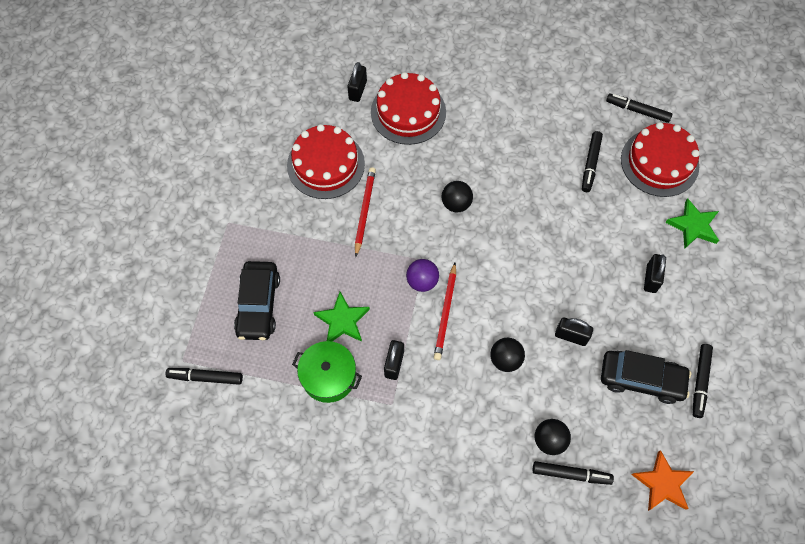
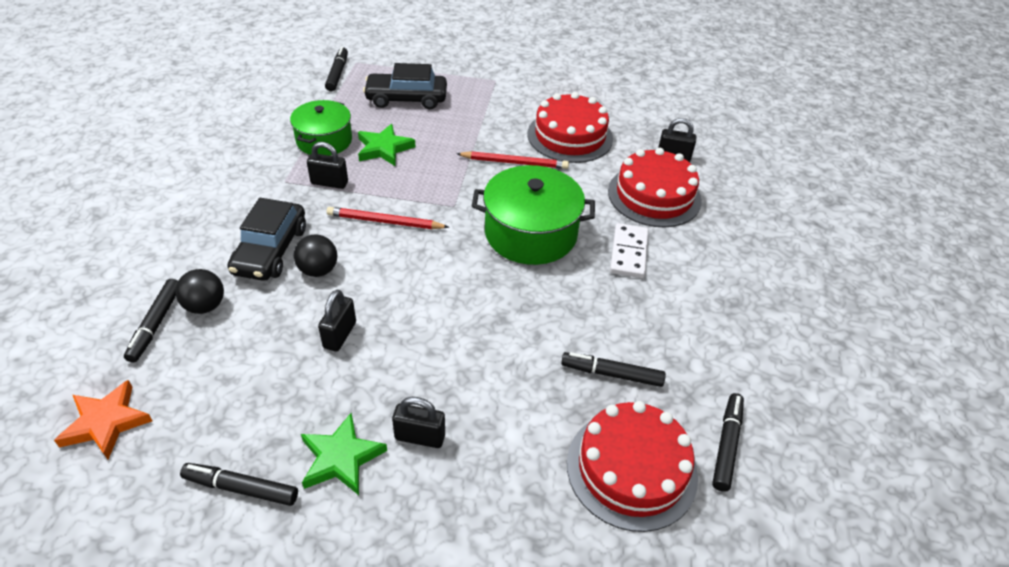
camera: 85 degrees right, 20 degrees down
(422, 281) = (426, 204): purple ball -> none
(456, 204) = (530, 233): black ball -> green pot
(475, 139) = (628, 253): none -> white domino
(641, 379) = (262, 410): black car -> black car (271, 250)
(693, 226) = (514, 508): green star -> green star (341, 458)

